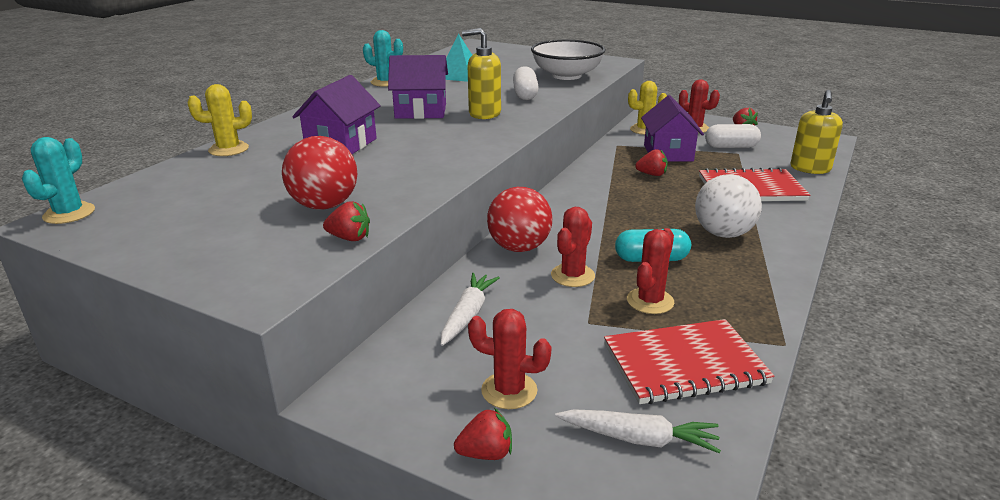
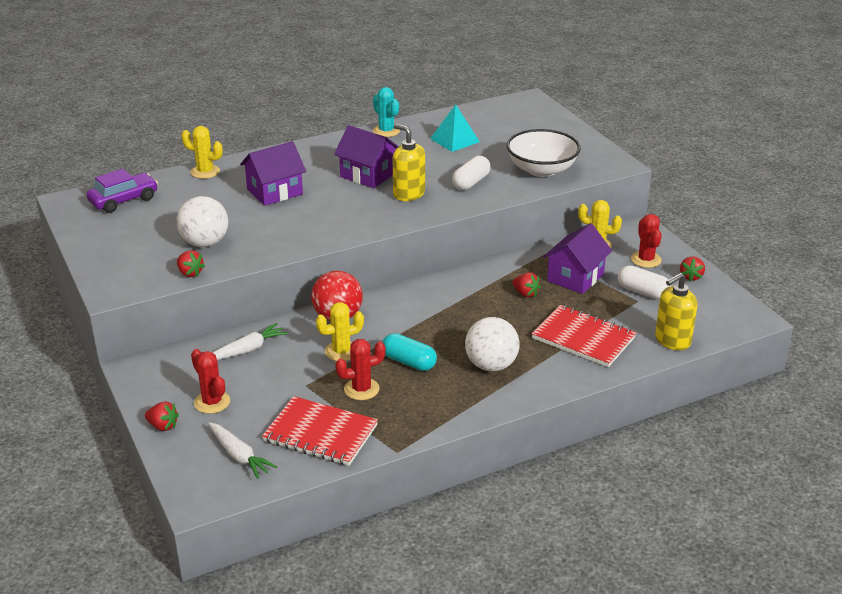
camera: 35 degrees right, 5 degrees up
(69, 213) = (78, 197): turquoise cactus -> none
(148, 198) = (124, 200): none -> purple car
(324, 205) = (205, 243): red ball -> white ball
(572, 275) = (341, 351): red cactus -> yellow cactus

